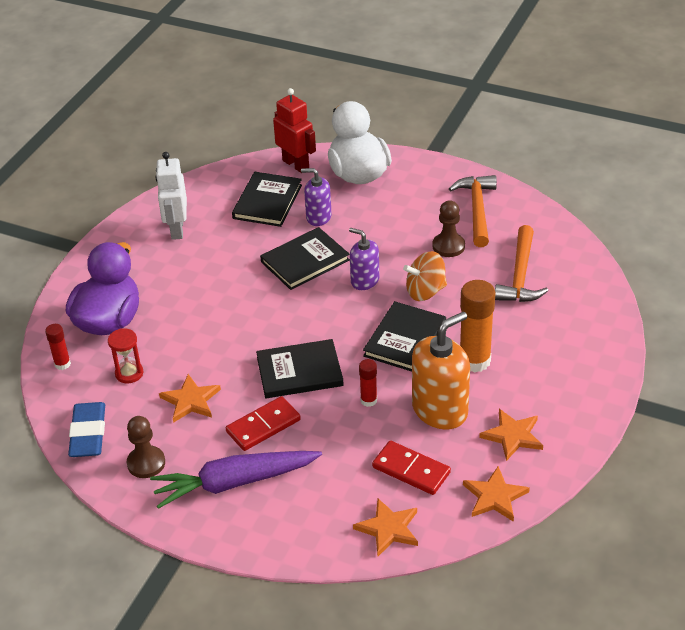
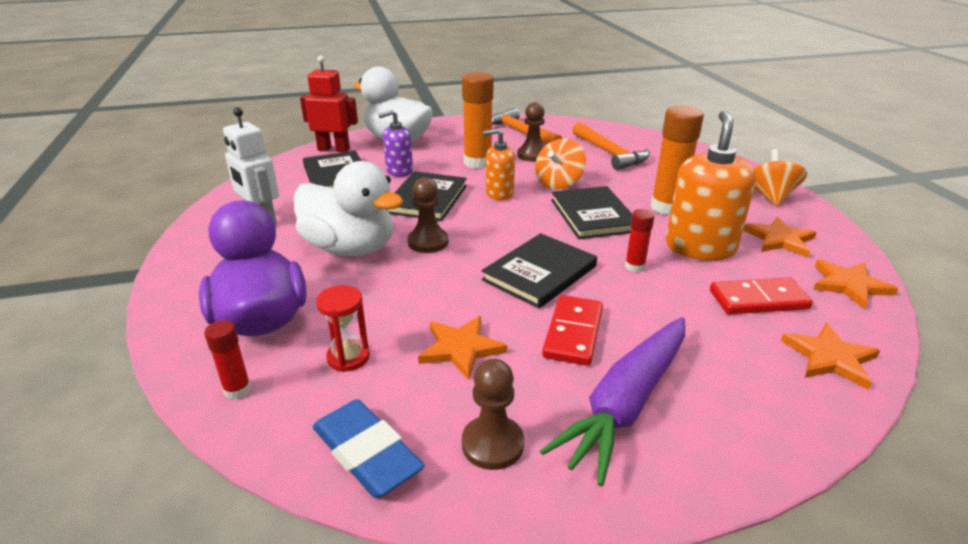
camera: 40 degrees left, 10 degrees down
(206, 287) = (350, 248): none -> white duck
(260, 306) = (428, 242): none -> brown pawn
(364, 280) = (499, 193): purple soap dispenser -> orange soap dispenser
(391, 235) = (478, 163): none -> orange glue stick
(581, 394) = (770, 197): none -> orange spinning top

